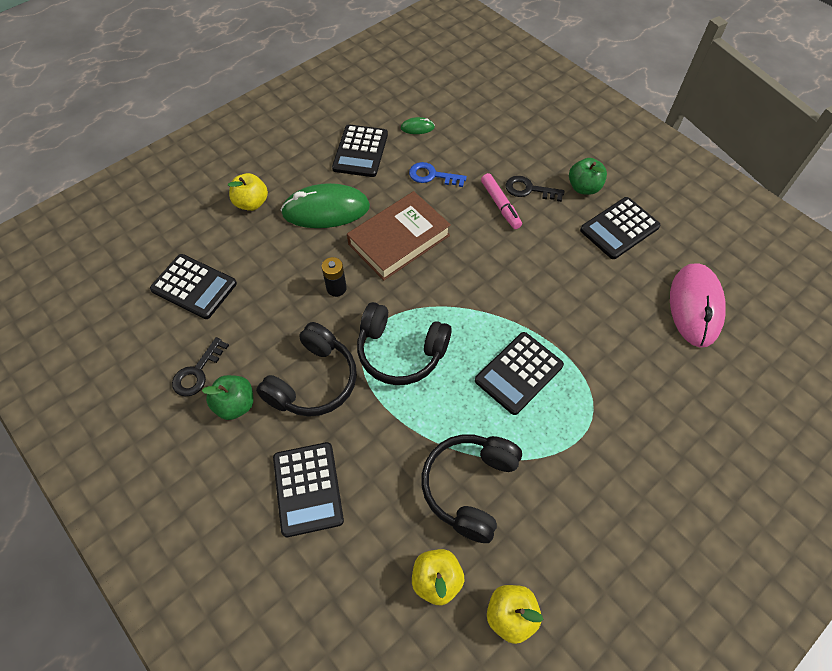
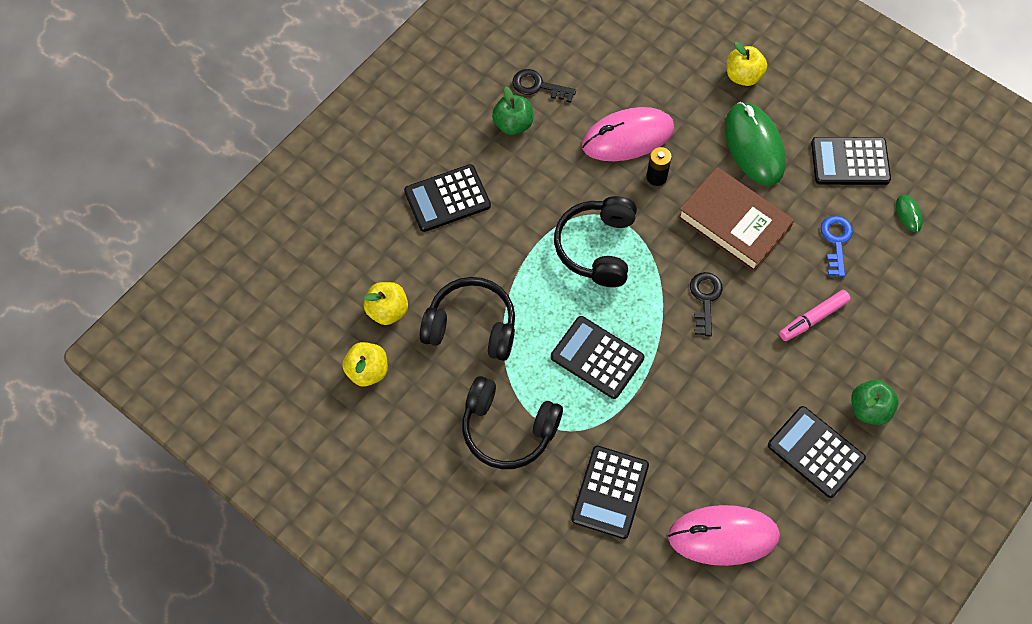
camera: 80 degrees right, 5 degrees up
(194, 287) = (627, 56): black calculator -> black calculator (610, 492)
(285, 303) = (627, 137): none -> pink mouse
(313, 381) = (549, 180): black headphones -> black headphones (508, 429)
(529, 190) = (846, 348): black key -> black key (705, 299)

